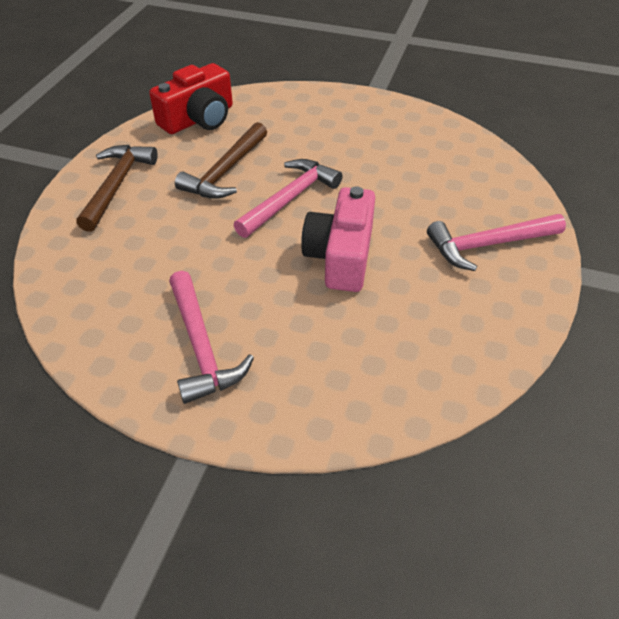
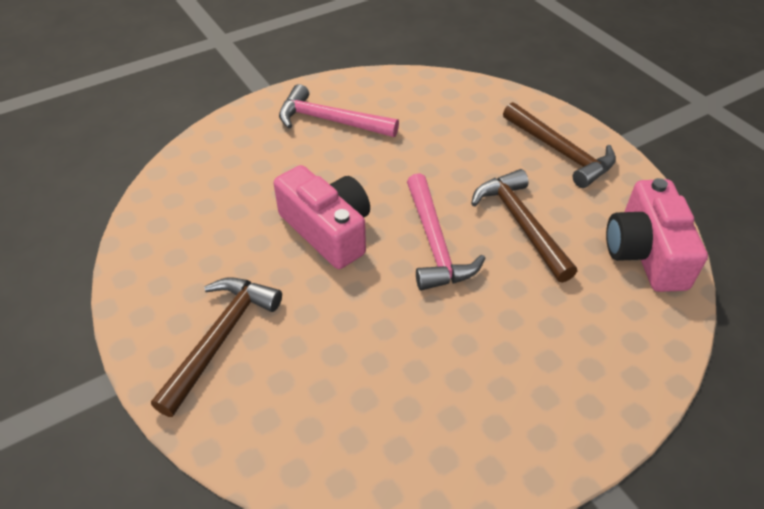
camera: 130 degrees right, 0 degrees up
(199, 118) = (645, 252): red camera -> pink camera
(488, 245) = (220, 338): pink hammer -> brown hammer

